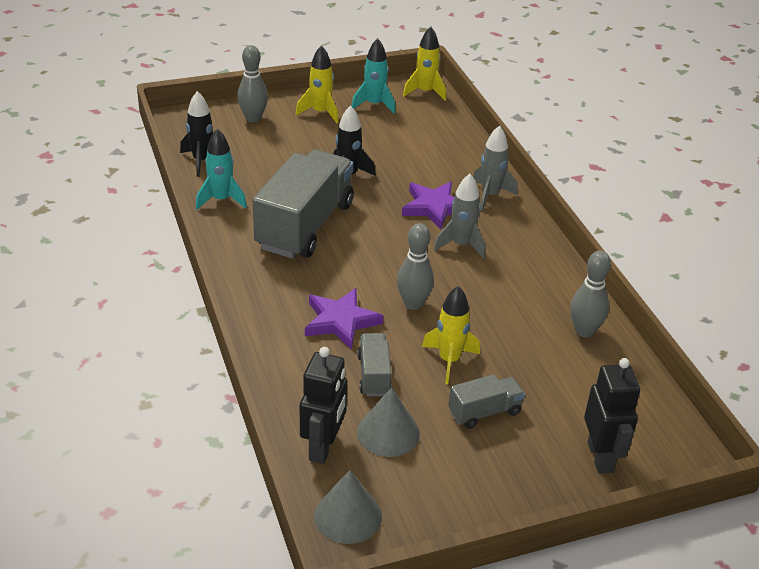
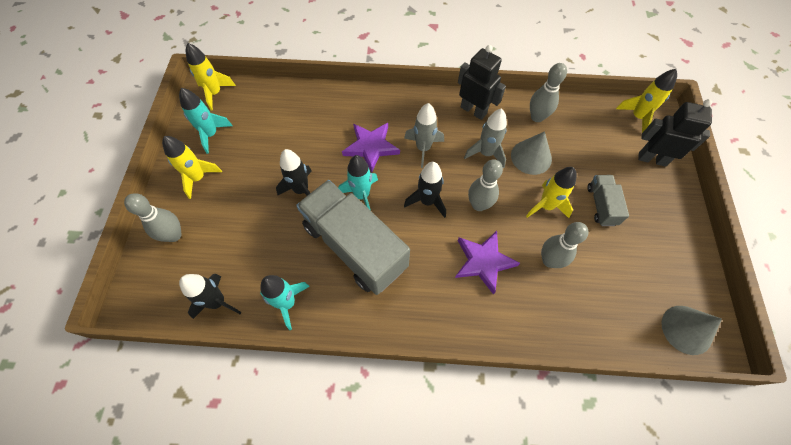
camera: 65 degrees left, 25 degrees up
(323, 447) = (618, 323): black robot -> black robot (473, 110)
(368, 216) = (362, 195): none -> turquoise rocket
(374, 375) = (549, 260): grey truck -> grey bowling pin
(388, 432) = (610, 273): grey cone -> grey cone (531, 157)
(392, 263) = (427, 201): none -> black rocket
(490, 195) = (372, 107): grey rocket -> grey rocket (486, 153)
(667, 433) = (637, 117): none -> yellow rocket

